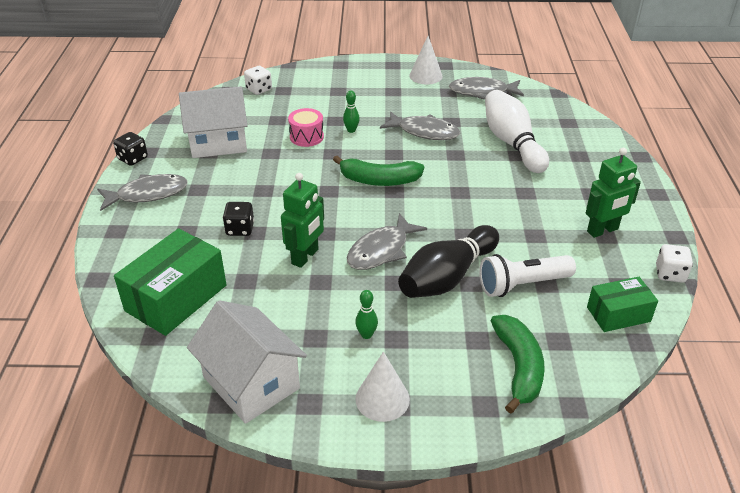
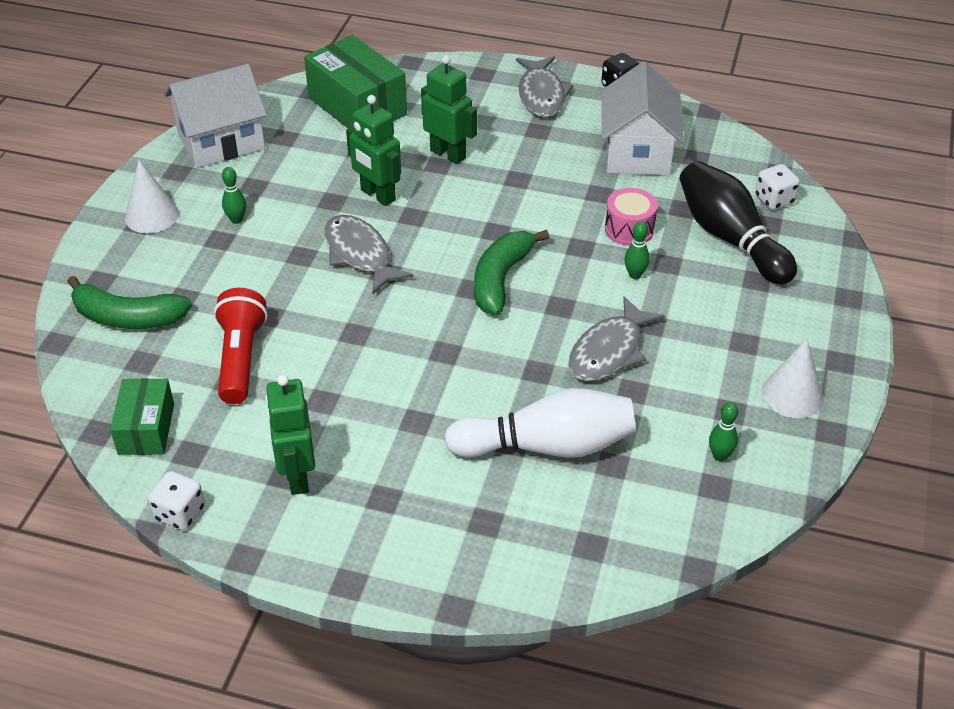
camera: 105 degrees right, 5 degrees up
(240, 229) = (448, 154): black dice -> green robot
(447, 277) = (287, 298): black bowling pin -> black bowling pin (730, 238)
(482, 92) = (720, 456): grey fish -> green bowling pin
(522, 285) = (240, 358): white flashlight -> red flashlight

